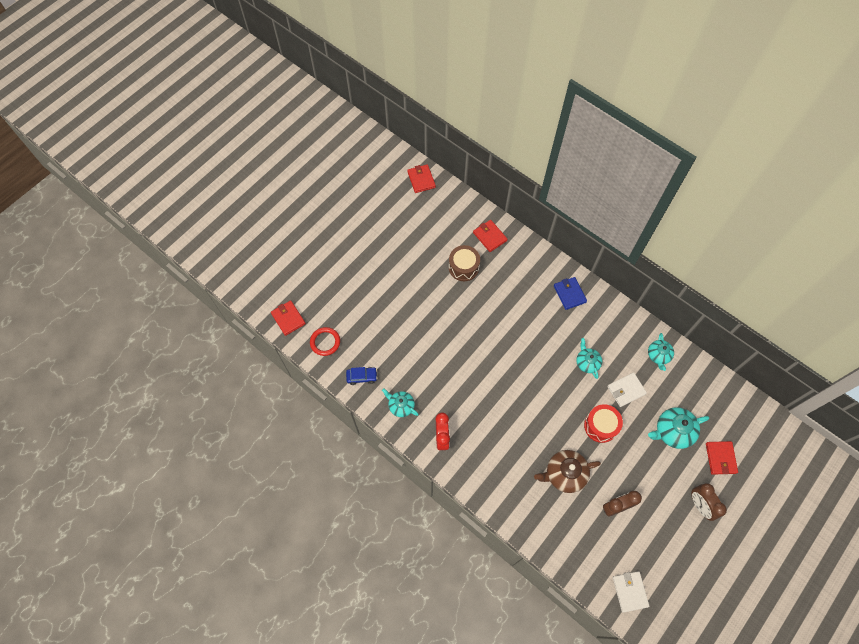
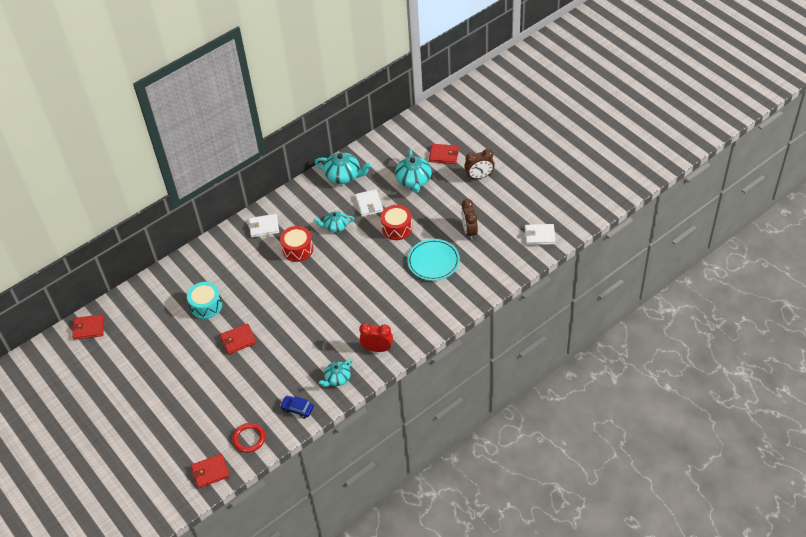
camera: 75 degrees left, 15 degrees down
(362, 377) = (297, 409): blue car -> blue car turned 75 degrees counterclockwise
(463, 267) = (206, 306): brown drum -> turquoise drum
(490, 236) = (180, 279): red wallet -> red wallet (238, 340)
(549, 332) = (297, 249): none -> red drum
(564, 474) = (433, 261): brown teapot -> turquoise plate
(569, 294) = (264, 227): blue wallet -> white wallet
(658, 355) = (343, 175): turquoise teapot -> turquoise teapot, size x1.55

